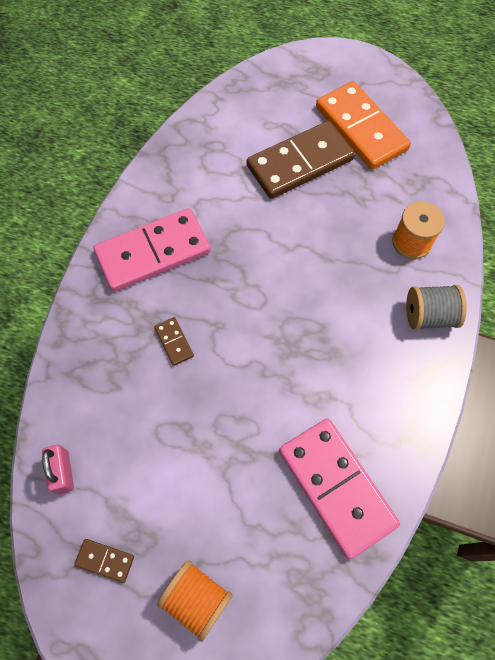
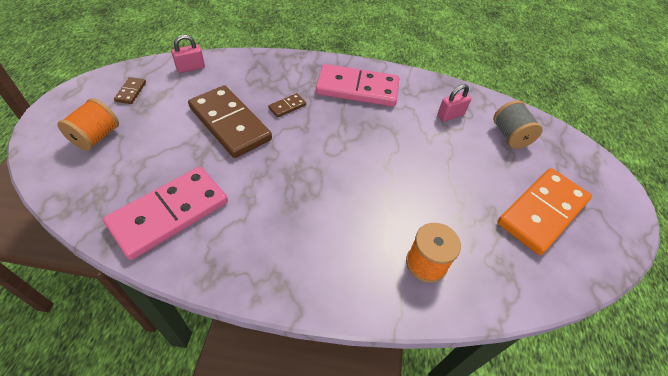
camera: 75 degrees right, 15 degrees down
(153, 252) = (357, 89): pink domino -> pink domino turned 45 degrees counterclockwise
(218, 163) = (450, 115): none -> pink padlock
(299, 163) = (477, 167): brown domino -> brown domino (230, 123)
(429, 315) = (345, 283): grey spool -> grey spool (510, 136)

